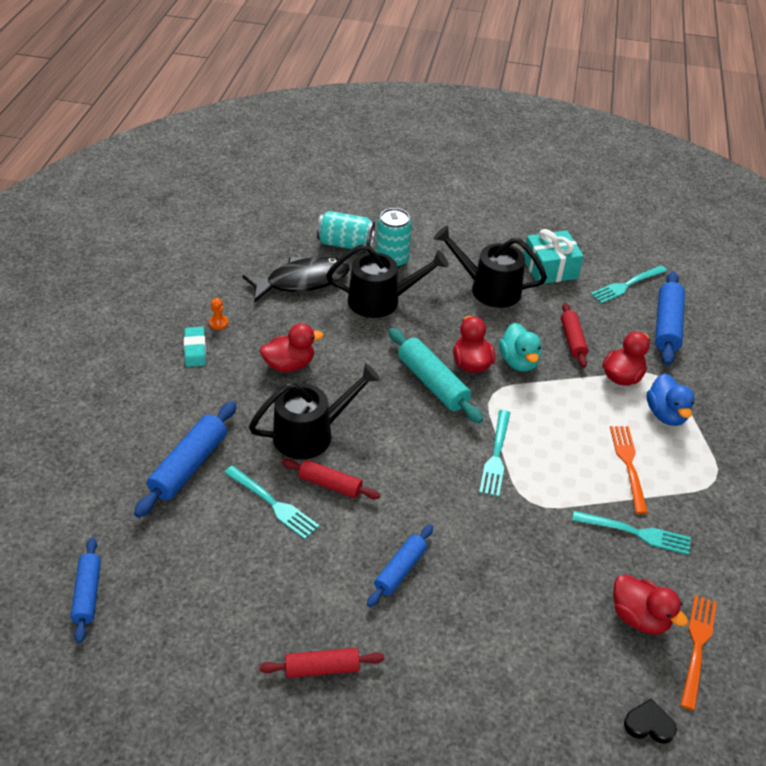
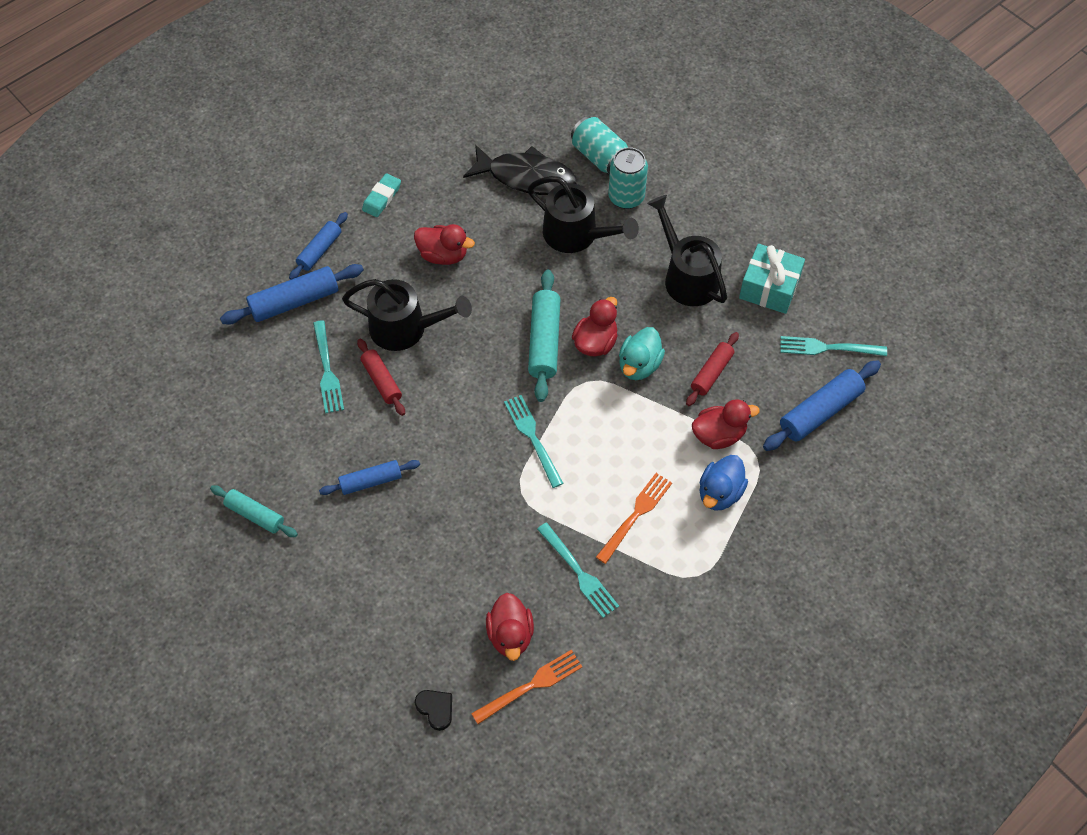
camera: 40 degrees right, 15 degrees up
(88, 593) = (153, 361): blue rolling pin -> blue rolling pin (320, 250)
(218, 323) = (421, 182): orange pawn -> none
(322, 668) = (255, 515): red rolling pin -> turquoise rolling pin
(496, 456) = (532, 438): turquoise fork -> turquoise fork turned 105 degrees clockwise

